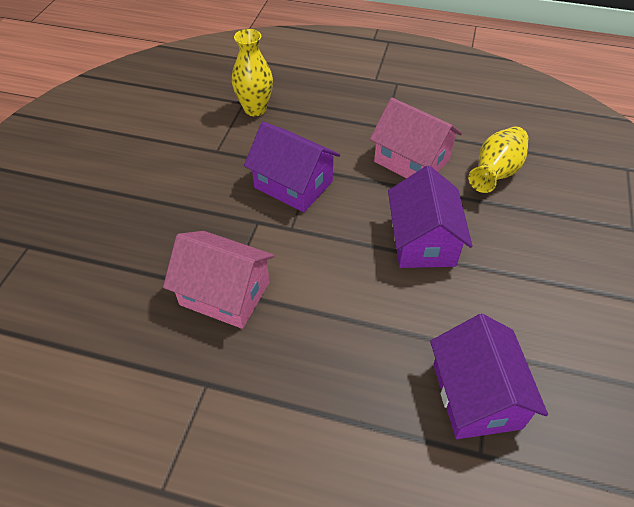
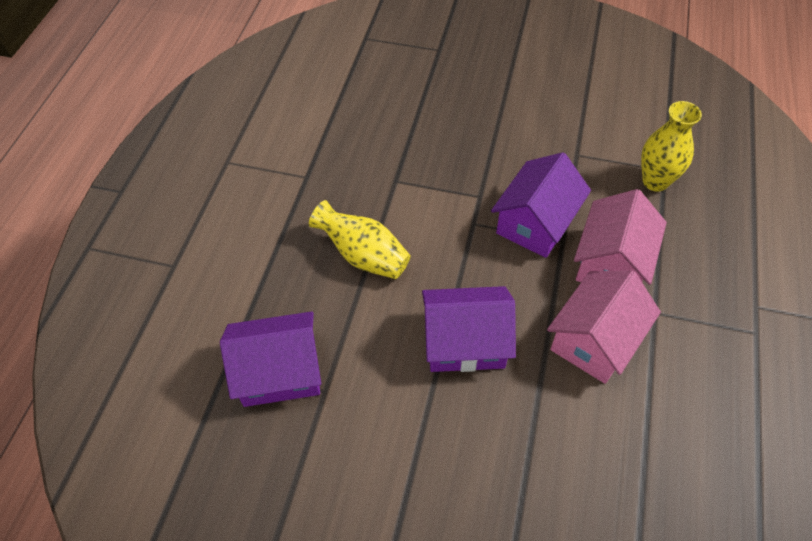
camera: 90 degrees right, 5 degrees up
(225, 293) = (393, 179): pink house -> pink house (612, 262)
(495, 173) = (590, 438): yellow vase -> yellow vase (363, 256)

